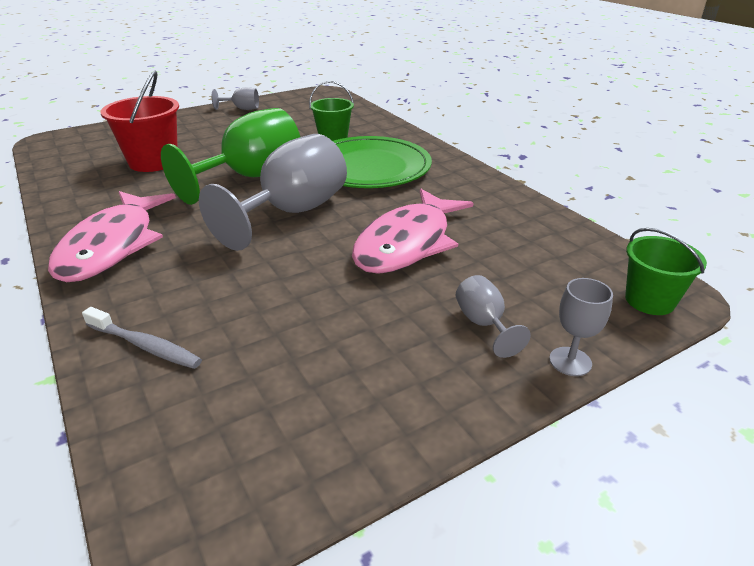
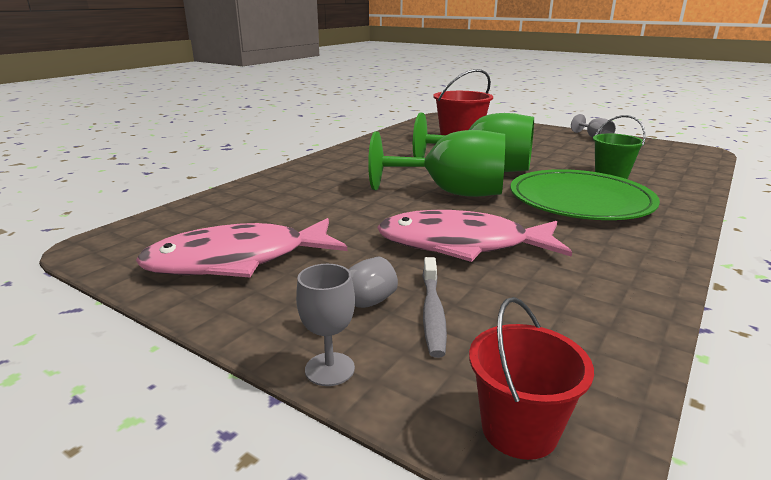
camera: 65 degrees right, 10 degrees down
(112, 246) = (344, 162): pink fish -> pink fish (237, 261)
(145, 346) = (249, 196): grey toothbrush -> grey toothbrush (432, 313)
(292, 212) = (451, 193): grey goblet -> green goblet
(649, 300) = (519, 429): green bucket -> red bucket

